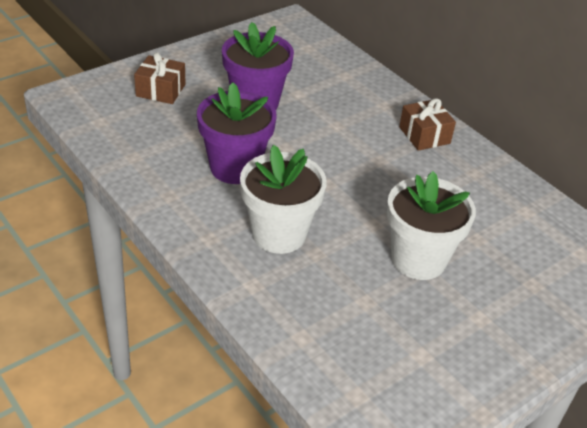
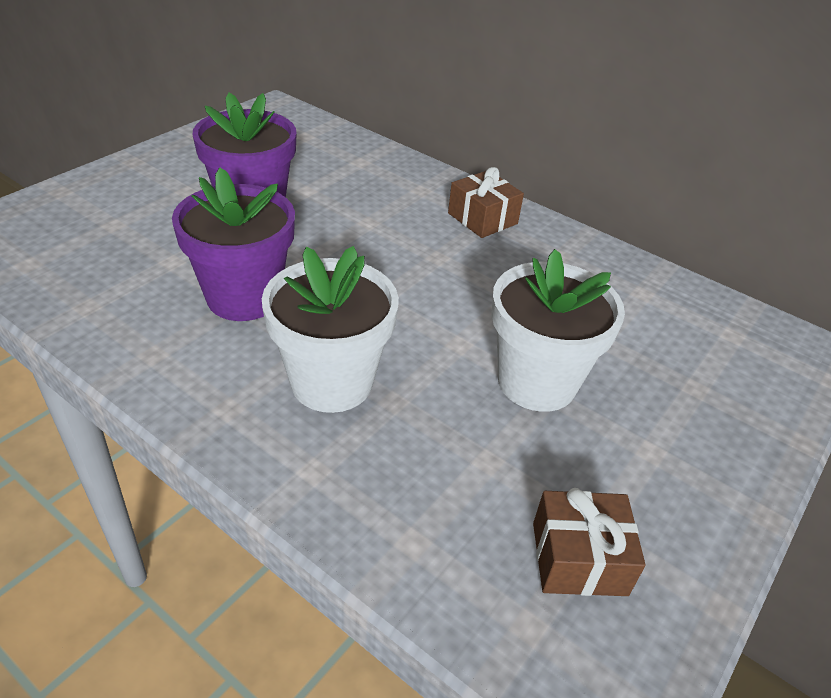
camera: 15 degrees left, 0 degrees up
(160, 90) = (114, 210): brown gift -> brown gift (579, 558)

